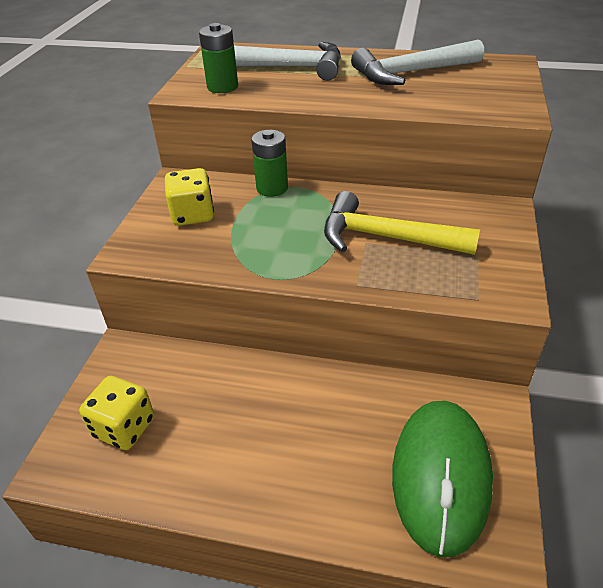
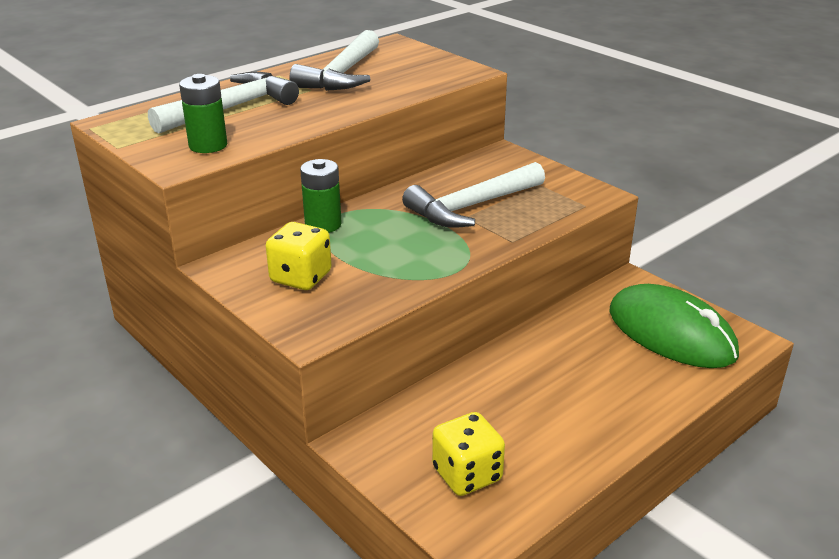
camera: 55 degrees left, 10 degrees down
(385, 237) = (471, 207): yellow hammer -> white hammer

